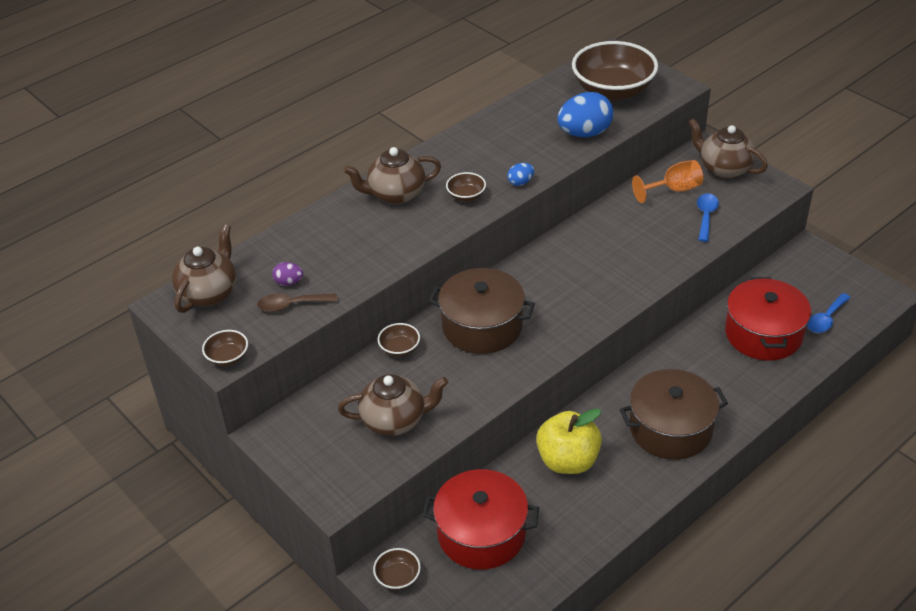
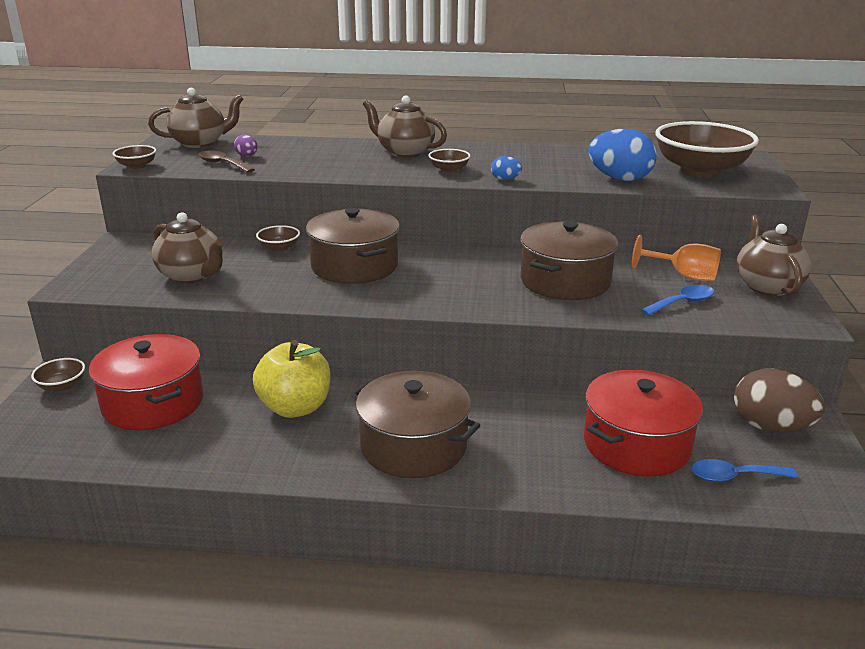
camera: 45 degrees right, 15 degrees down
(623, 243) = (565, 281): none -> brown pot
(800, 271) = (770, 427): none -> brown egg

